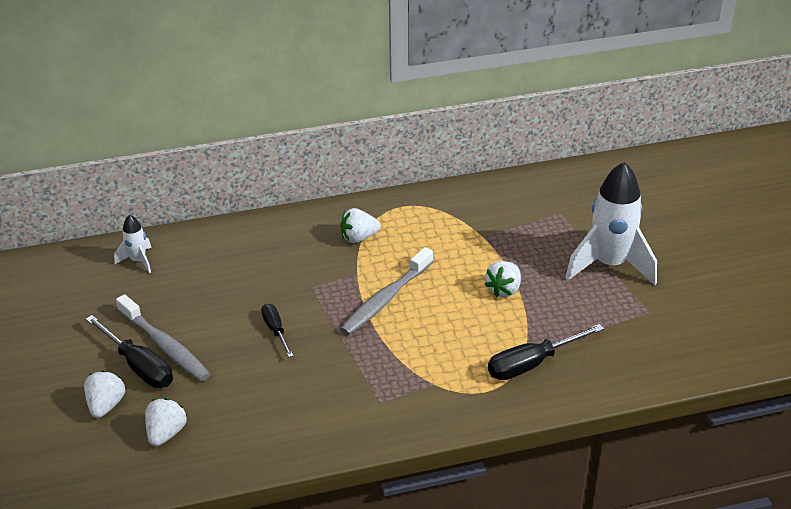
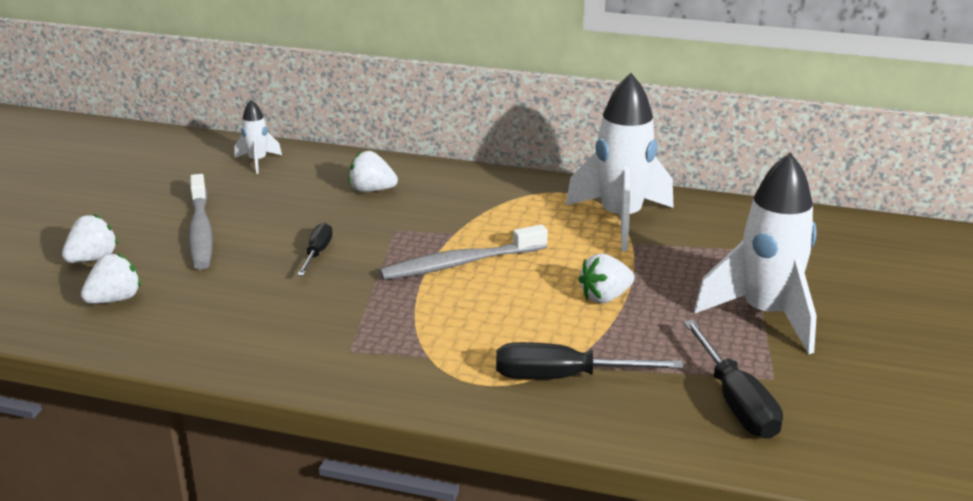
camera: 30 degrees right, 10 degrees down
(139, 366) = (158, 239): black screwdriver -> black screwdriver (735, 402)
(359, 238) = (491, 205): white strawberry -> white strawberry (372, 190)
(458, 218) = (621, 220): none -> white rocket

